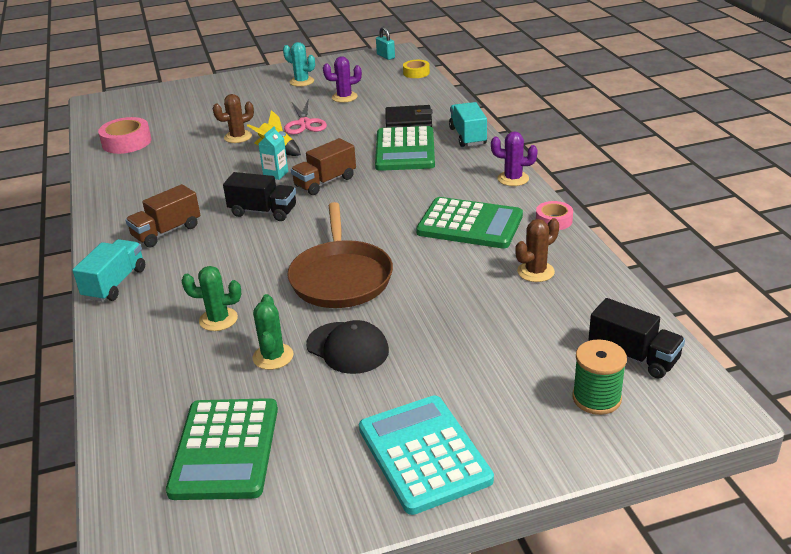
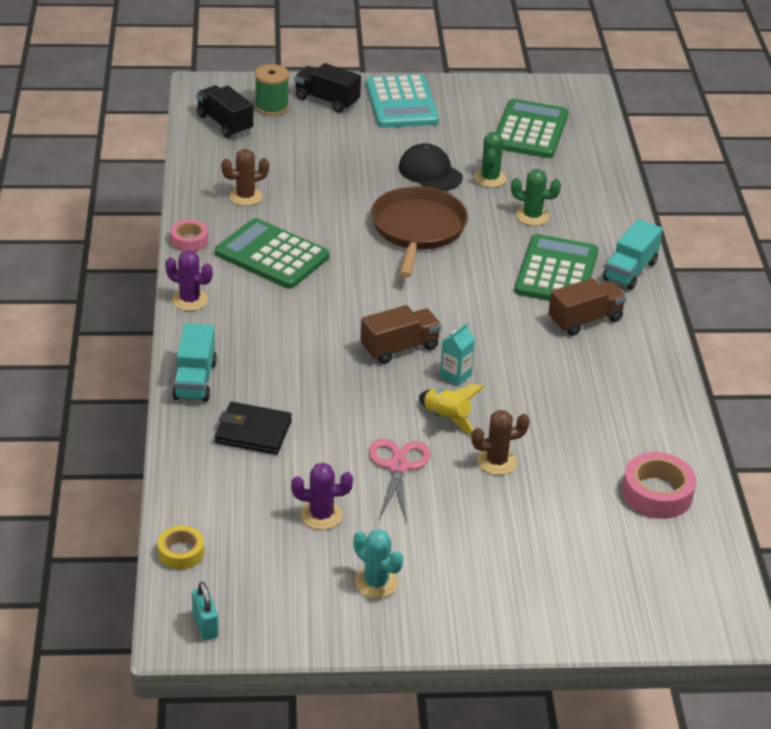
camera: 170 degrees left, 5 degrees up
(263, 212) = (479, 322): black truck -> black truck (327, 100)
(405, 150) = (285, 376): green calculator -> green calculator (556, 272)

